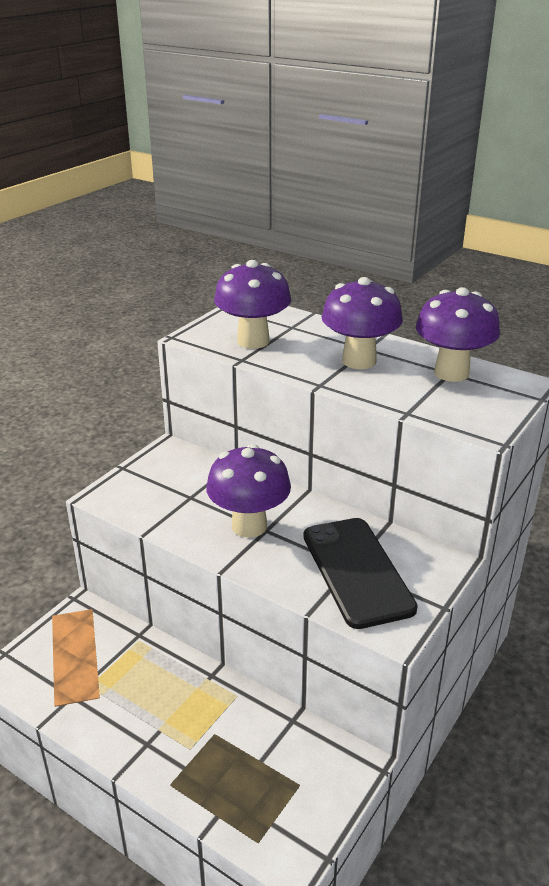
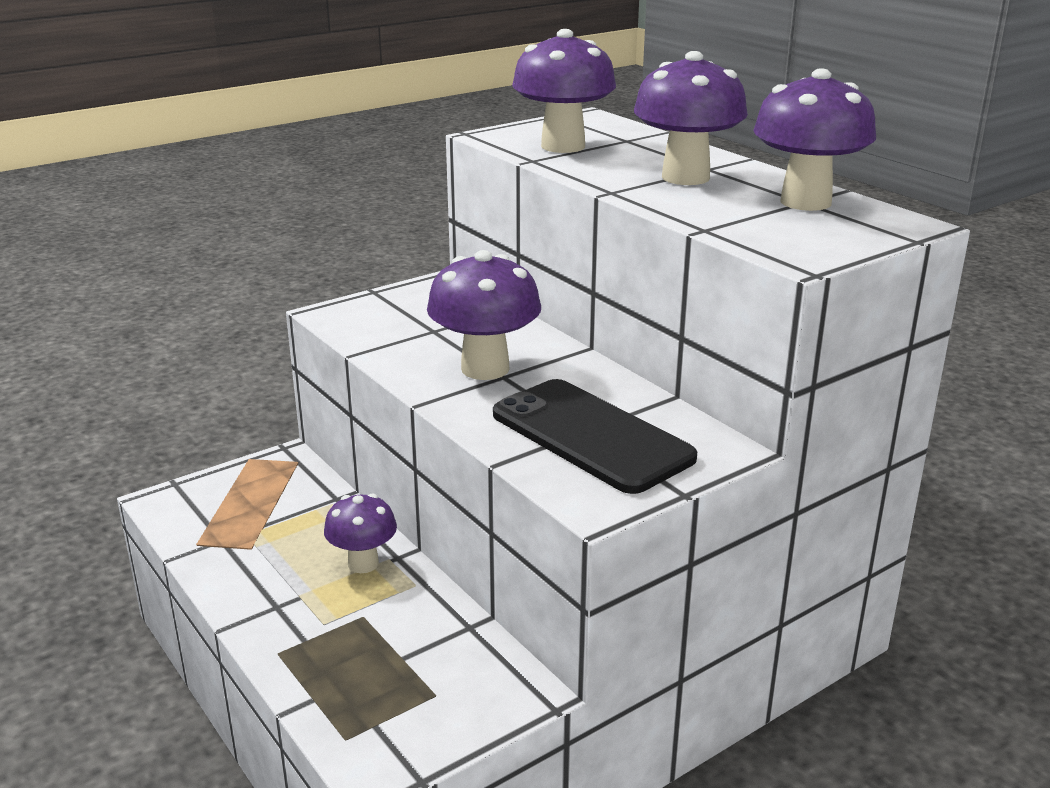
camera: 20 degrees right, 5 degrees down
(190, 688) = (363, 563): none -> purple mushroom
(357, 571) = (591, 436): black phone -> black phone turned 45 degrees counterclockwise

